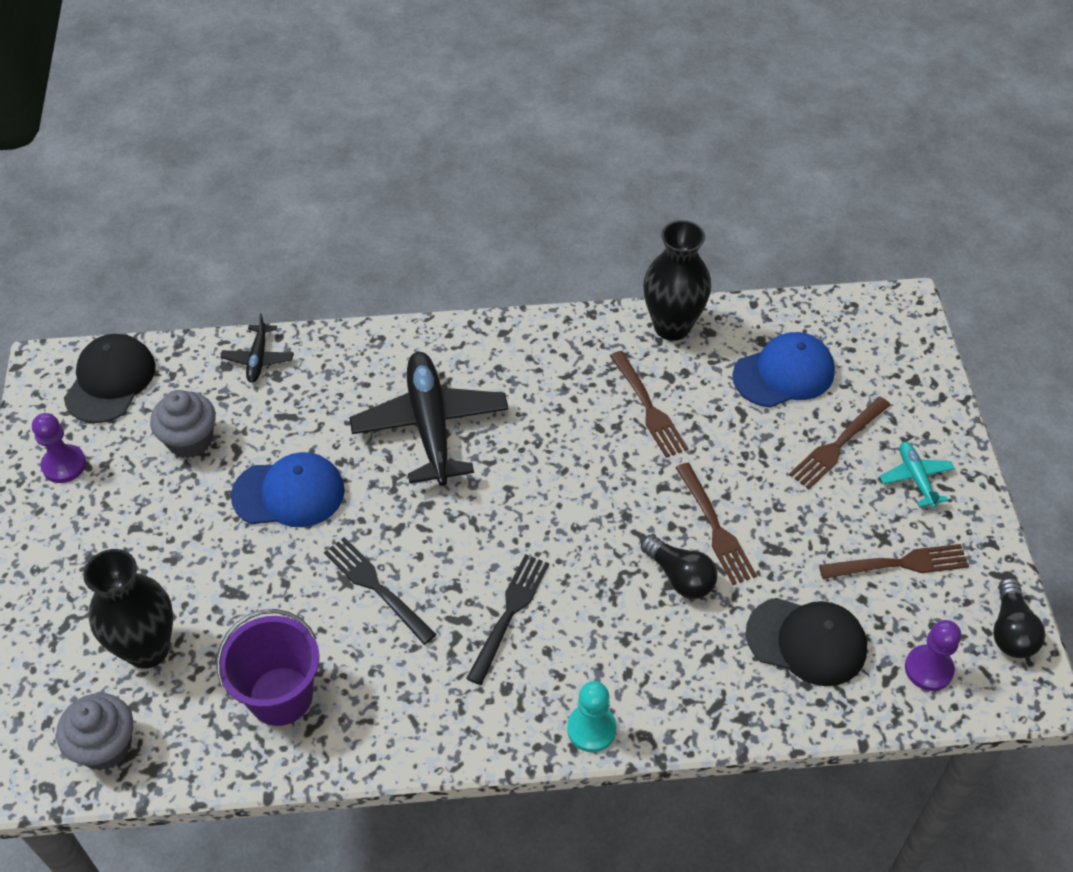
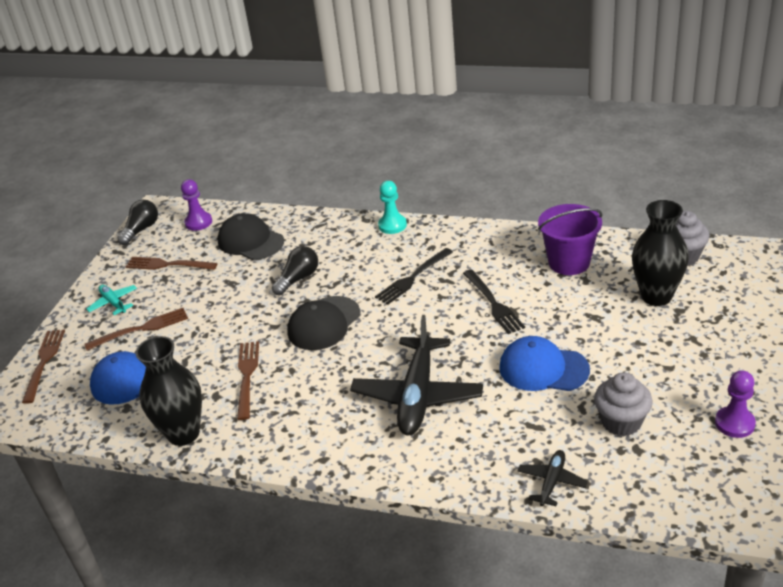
camera: 155 degrees left, 15 degrees down
(110, 381) = (698, 490): black cap -> black cap (324, 323)
(679, 577) = (298, 279): black light bulb -> black light bulb turned 60 degrees clockwise
(715, 527) = (258, 299): brown fork -> brown fork (44, 362)
(915, 478) = (113, 303): turquoise plane -> turquoise plane turned 135 degrees clockwise

